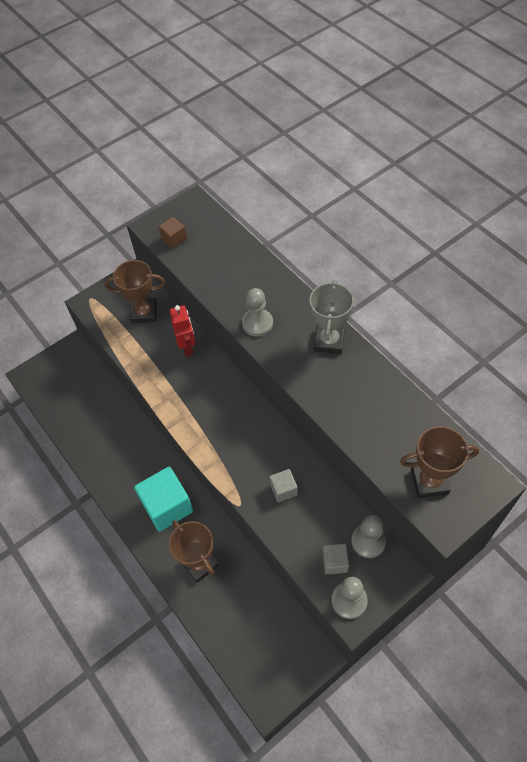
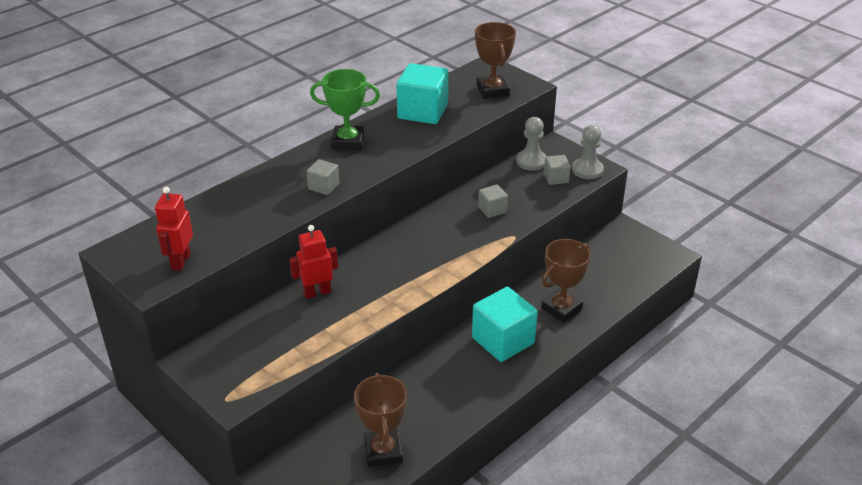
camera: 100 degrees left, 20 degrees down
(144, 313) = (259, 338): brown trophy -> brown trophy (383, 451)
(174, 239) = (180, 261): brown cube -> red robot
(257, 323) = (323, 186): grey pawn -> grey cube
(329, 341) = (348, 142): grey trophy -> green trophy
(383, 407) = (422, 111): none -> turquoise cube

